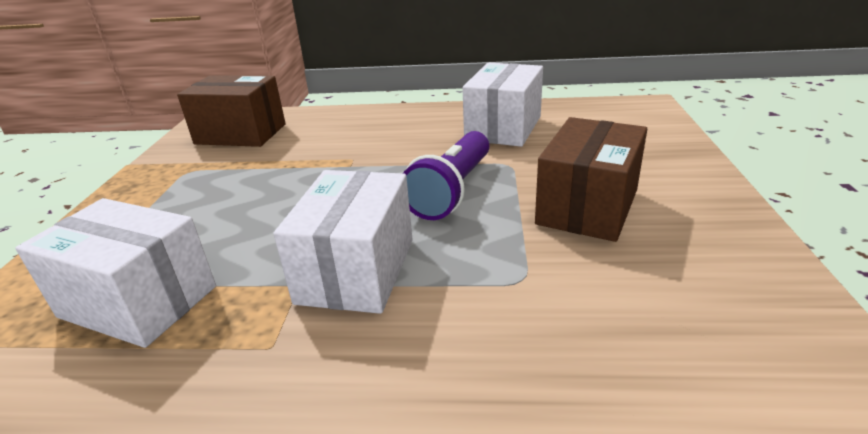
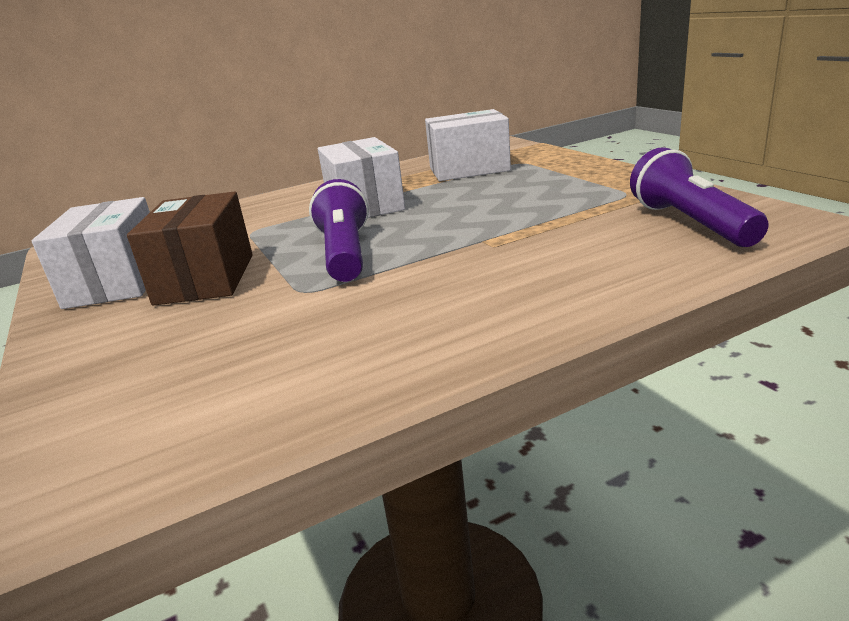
camera: 150 degrees right, 5 degrees down
(240, 134) = (690, 223): brown box -> purple flashlight
(503, 128) = (345, 337): white box -> white box (116, 282)

